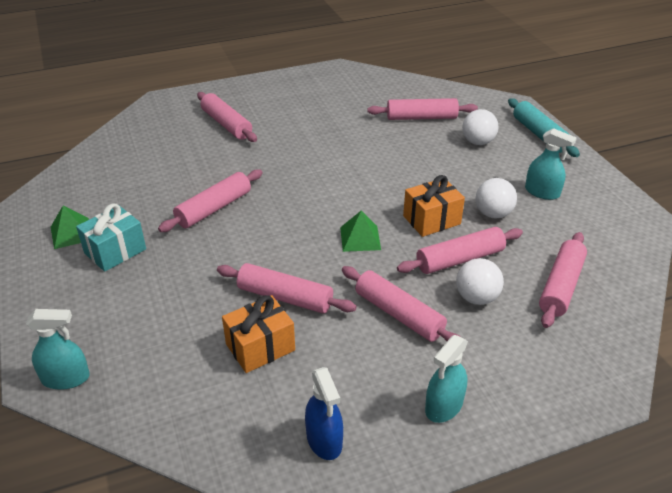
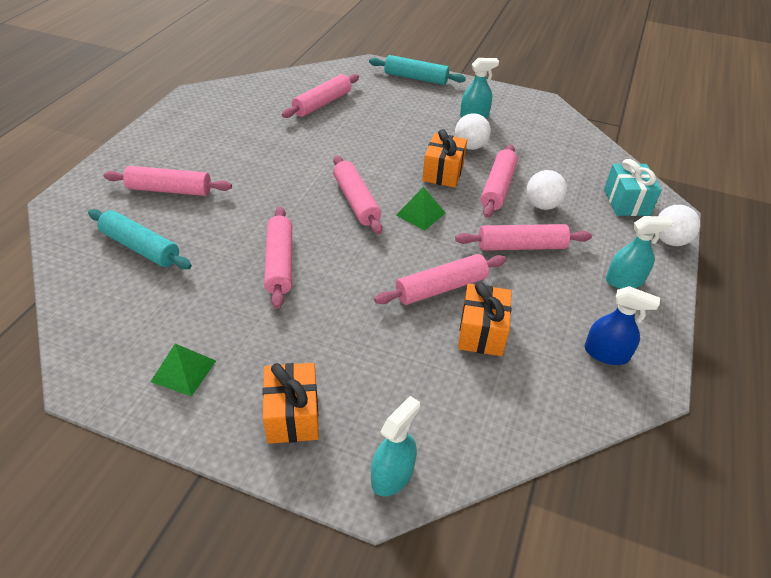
camera: 50 degrees left, 5 degrees up
(77, 300) = (292, 415): none -> orange gift
(115, 251) = (254, 354): turquoise gift -> turquoise gift (626, 202)
(159, 150) = (140, 247): none -> turquoise rolling pin
(444, 406) = (624, 280): turquoise spray bottle -> turquoise spray bottle turned 90 degrees counterclockwise
(478, 142) = (387, 102): white ball -> white ball (669, 241)
(561, 286) = (568, 168): pink rolling pin -> pink rolling pin (356, 201)

